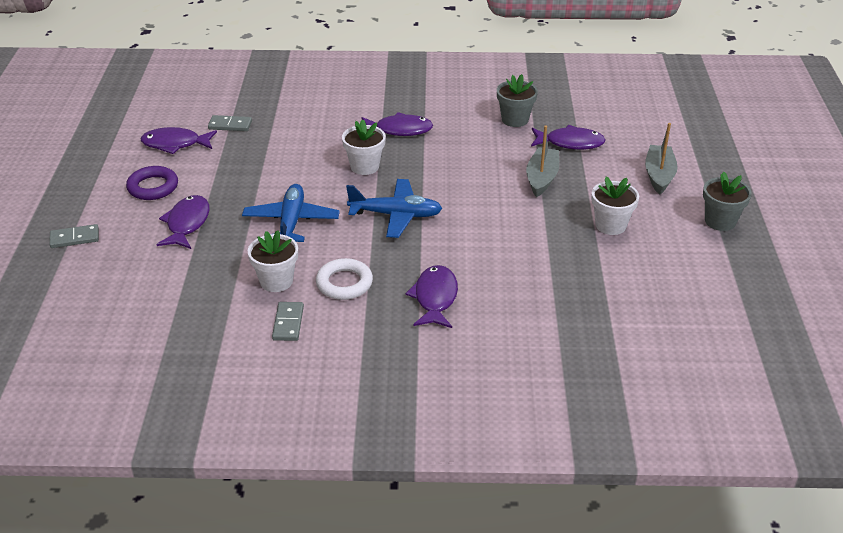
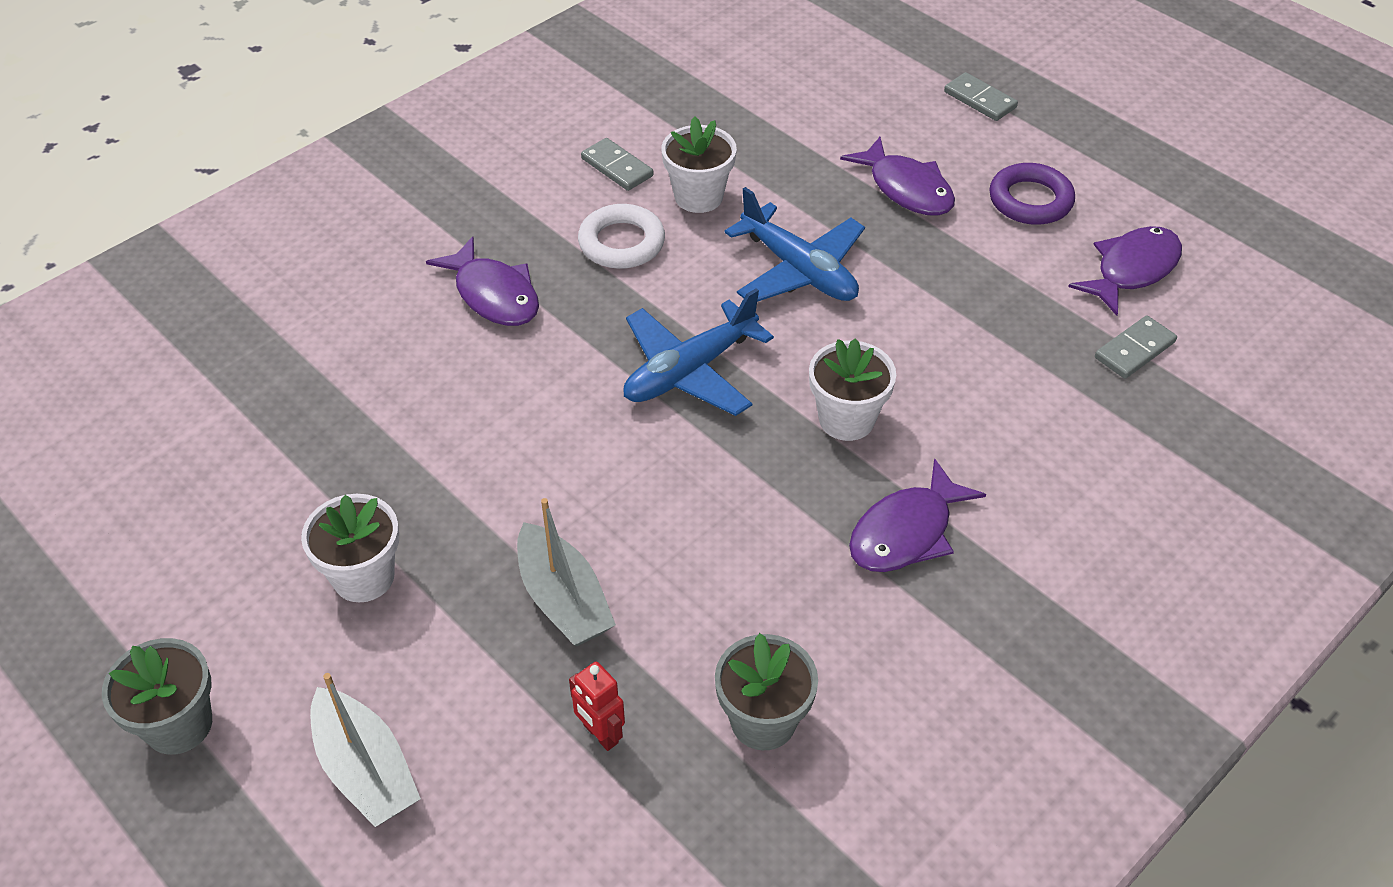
camera: 135 degrees right, 10 degrees up
(74, 238) = (980, 100): grey domino -> grey domino turned 75 degrees counterclockwise
(570, 143) = (600, 734): purple fish -> red robot

